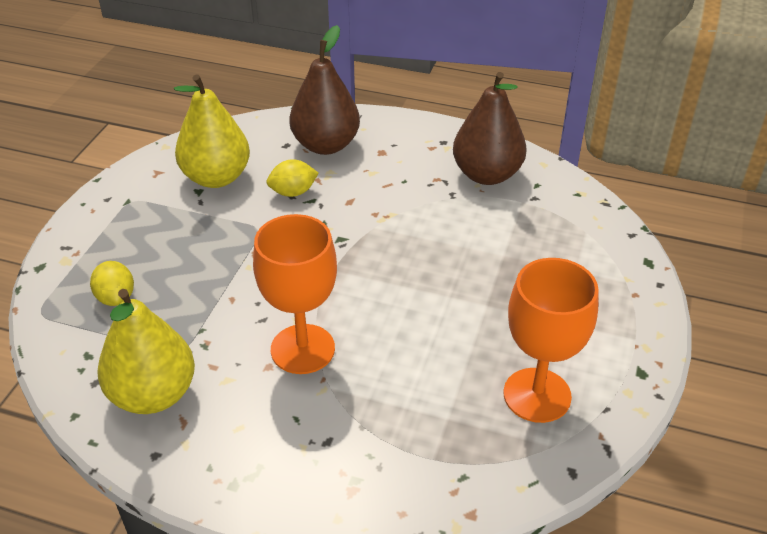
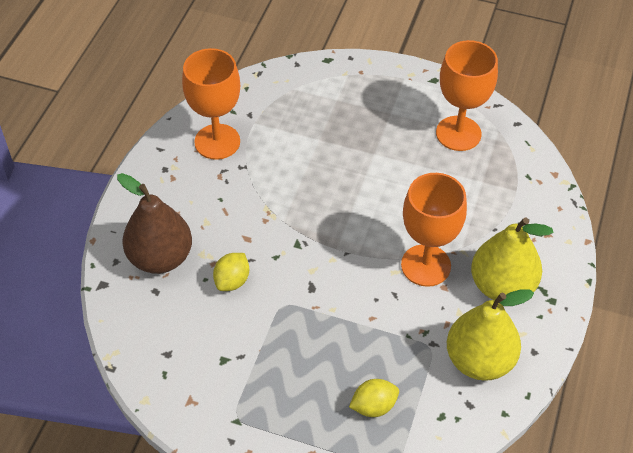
camera: 90 degrees left, 10 degrees up
(216, 177) = (204, 346): yellow pear -> yellow pear (502, 286)
(293, 192) = (232, 281): yellow lemon -> yellow lemon turned 45 degrees clockwise
(486, 175) = (217, 142): brown pear -> orange goblet

